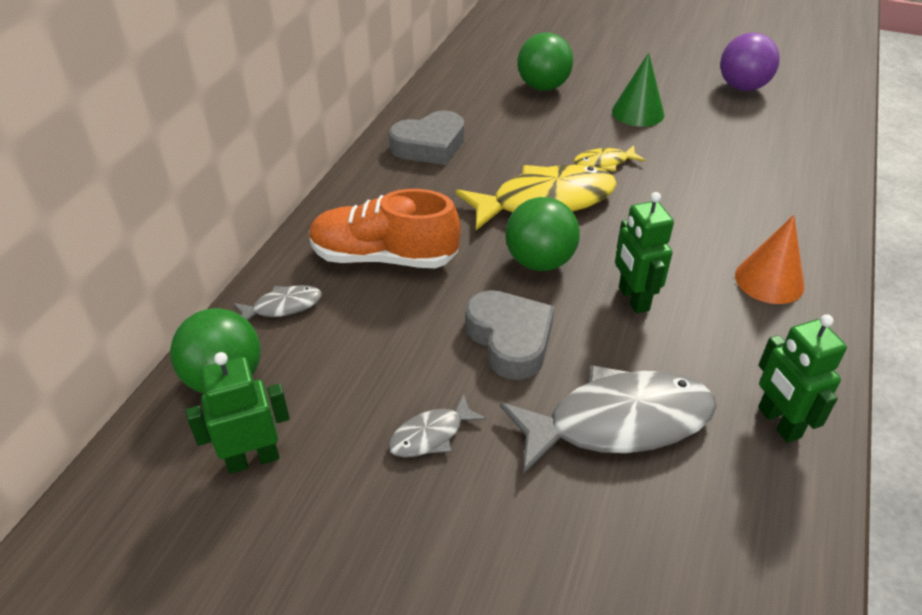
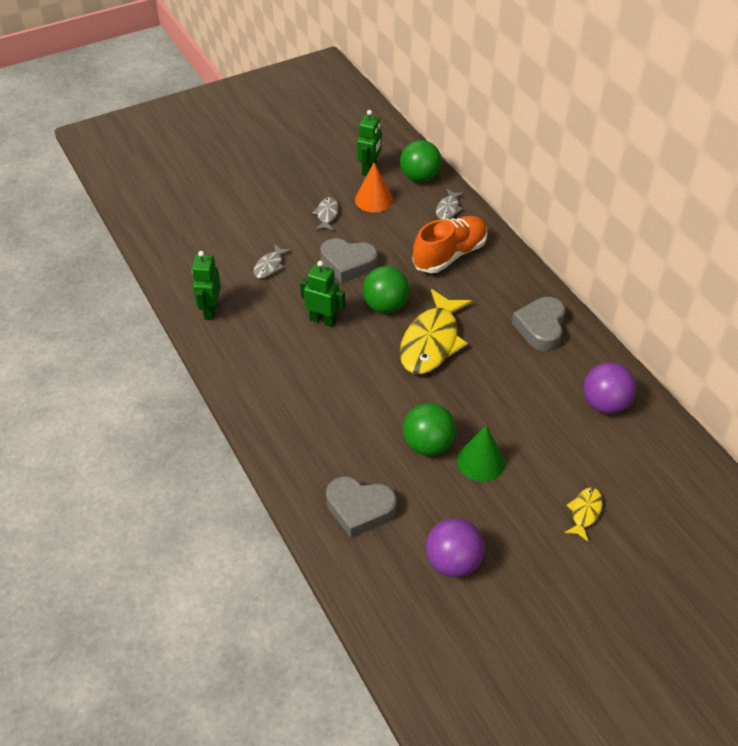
camera: 130 degrees right, 5 degrees up
(482, 82) = (604, 404): none -> purple ball
(543, 87) = (567, 434): green ball -> green ball (428, 445)
(604, 163) = (440, 395): yellow fish -> yellow fish (584, 512)
(618, 422) = (270, 266): grey fish -> grey fish, size x0.47
(769, 280) = (273, 381): orange cone -> orange cone (373, 199)
(778, 422) = (210, 311): green robot -> green robot turned 105 degrees counterclockwise
(785, 146) = (359, 509): none -> grey heart

